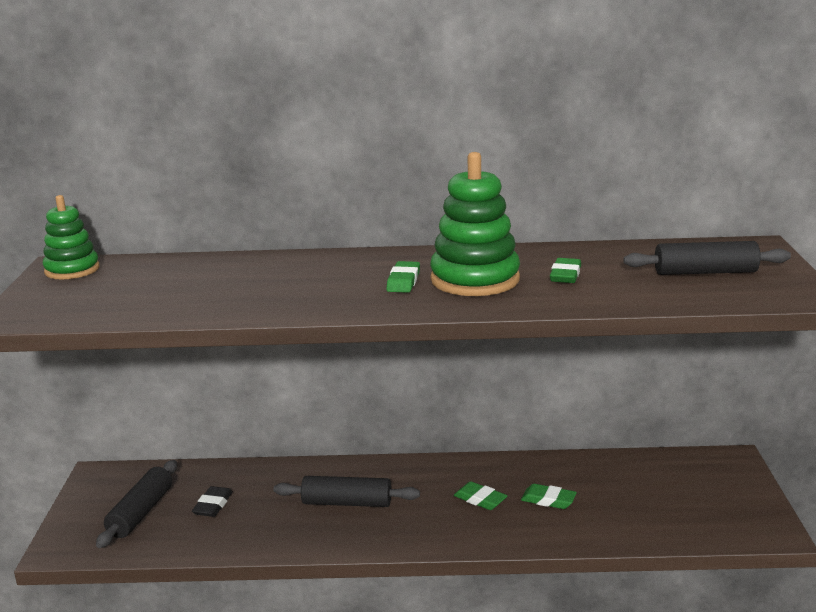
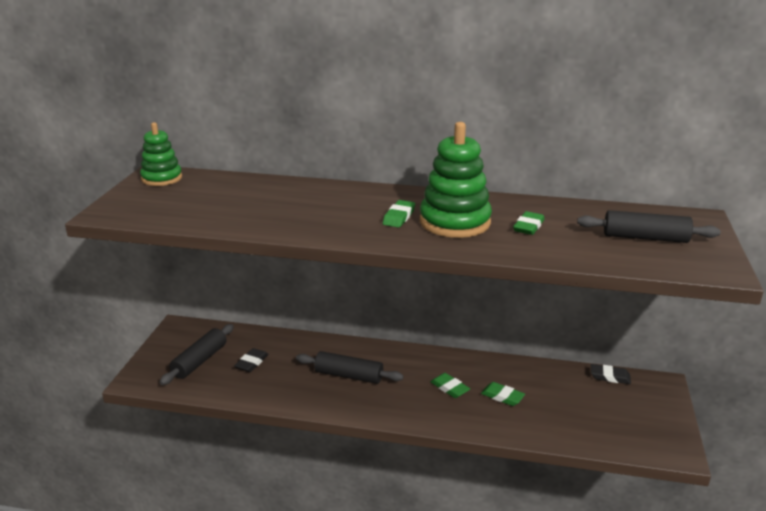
camera: 10 degrees right, 5 degrees up
(669, 459) = (610, 377): none -> black eraser

